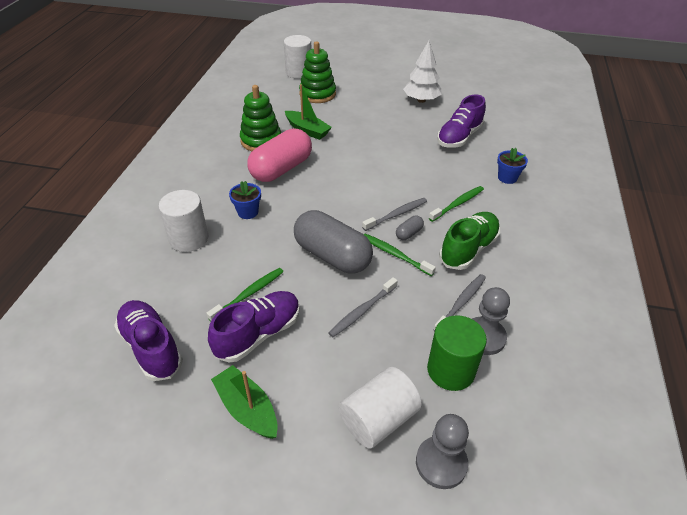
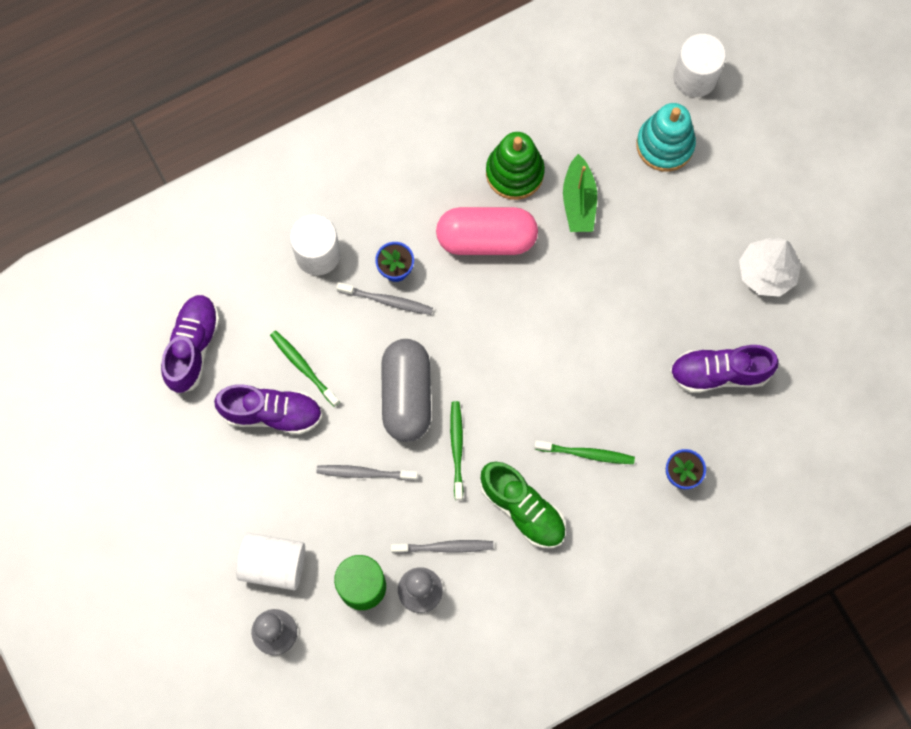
camera: 50 degrees right, 30 degrees up
(247, 409) = (205, 466): green boat -> none
(249, 294) = (303, 367): green toothbrush -> green toothbrush turned 135 degrees counterclockwise
(317, 94) = (665, 145): green stacking toy -> turquoise stacking toy
(396, 214) = (516, 407): grey toothbrush -> grey toothbrush (387, 301)
(409, 233) = (497, 439): grey capsule -> none
(468, 249) = (522, 509): green shoe -> green shoe turned 45 degrees clockwise

